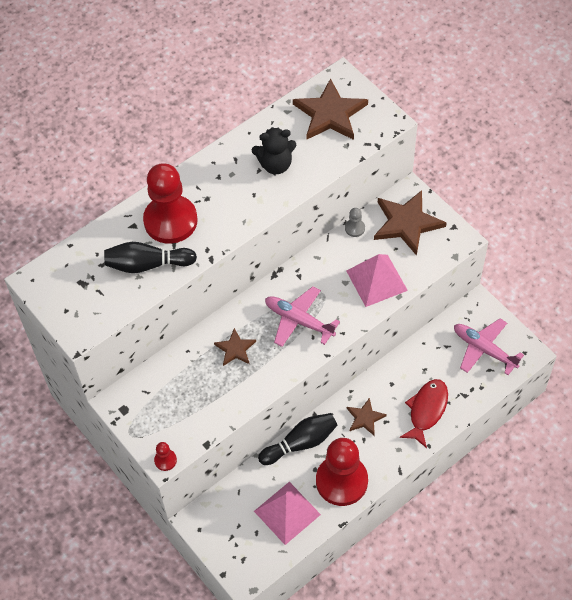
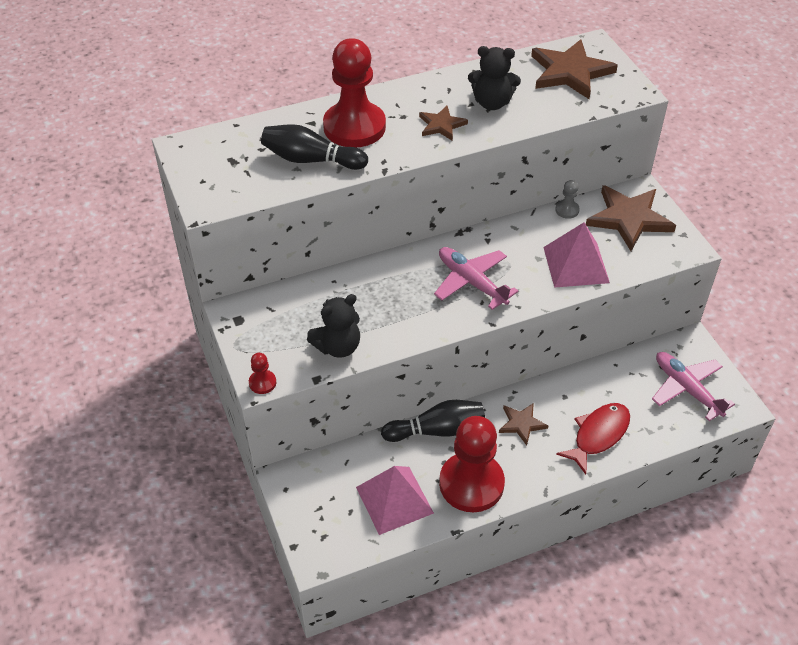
camera: 15 degrees right, 10 degrees down
(213, 411) = (338, 347): none -> black teddy bear
(235, 349) = (388, 292): brown star -> brown star (441, 125)

